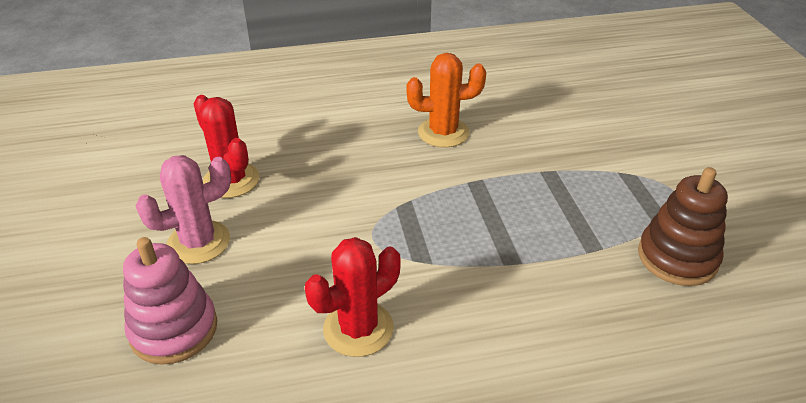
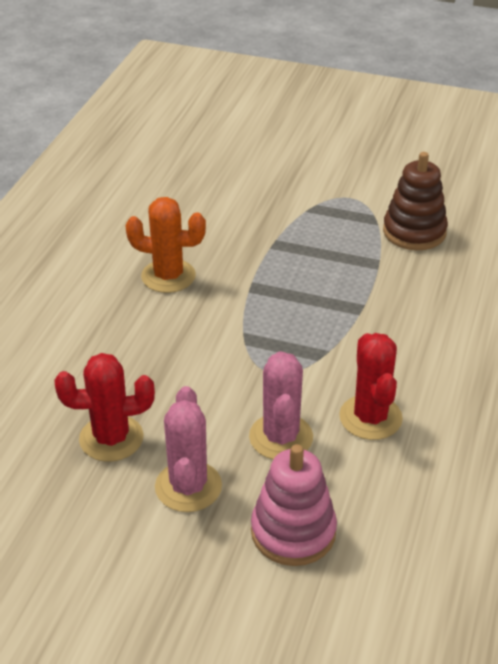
camera: 60 degrees left, 0 degrees up
(291, 275) = (281, 437): none -> pink cactus
(443, 132) = (168, 276): orange cactus -> orange cactus turned 75 degrees clockwise

